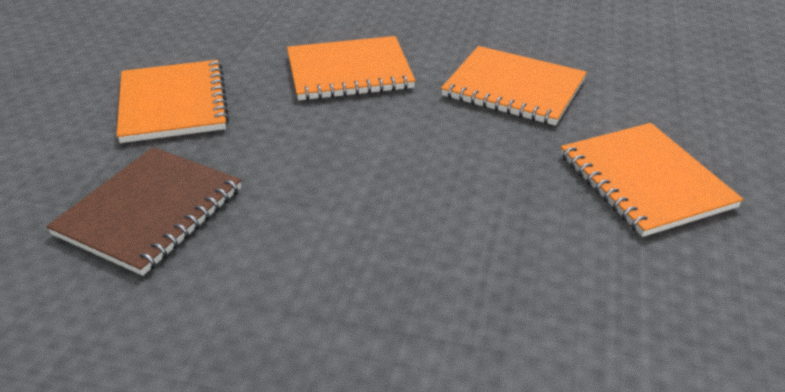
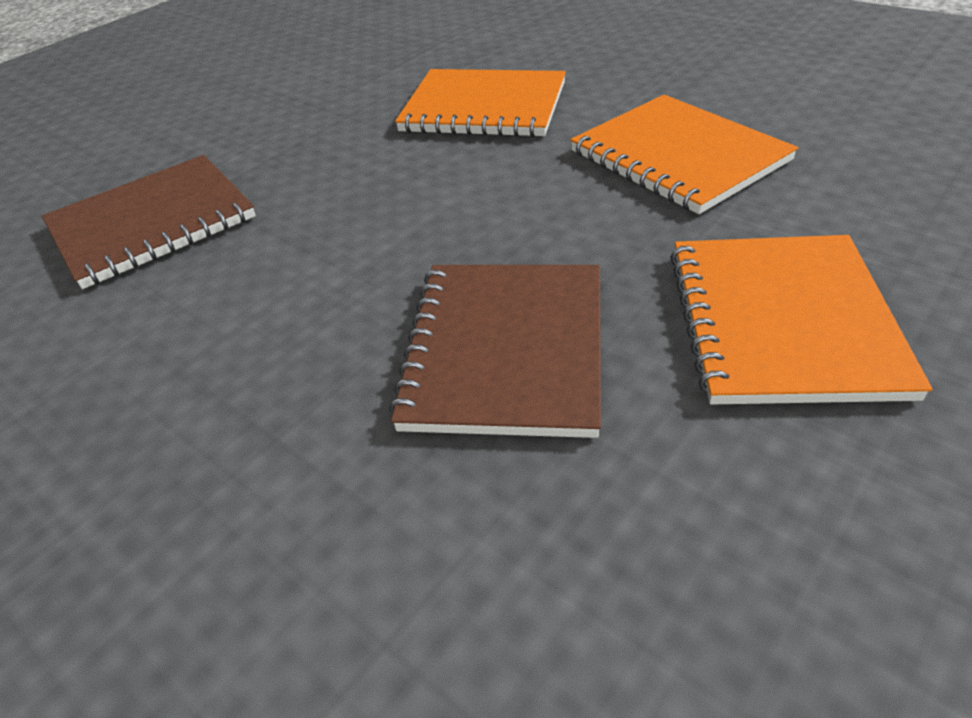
camera: 30 degrees right, 5 degrees up
(173, 104) = (273, 116): orange notebook -> none
(504, 236) = (505, 349): none -> brown notebook

